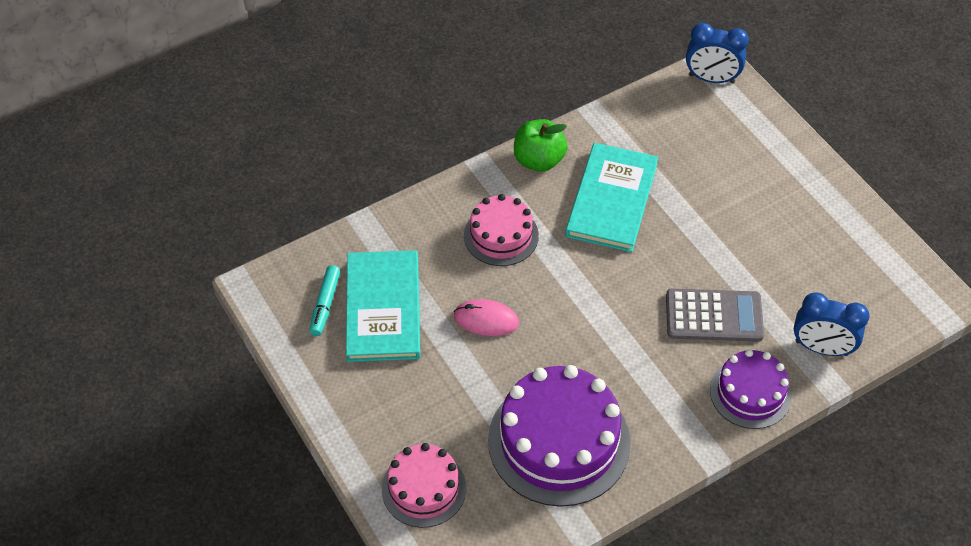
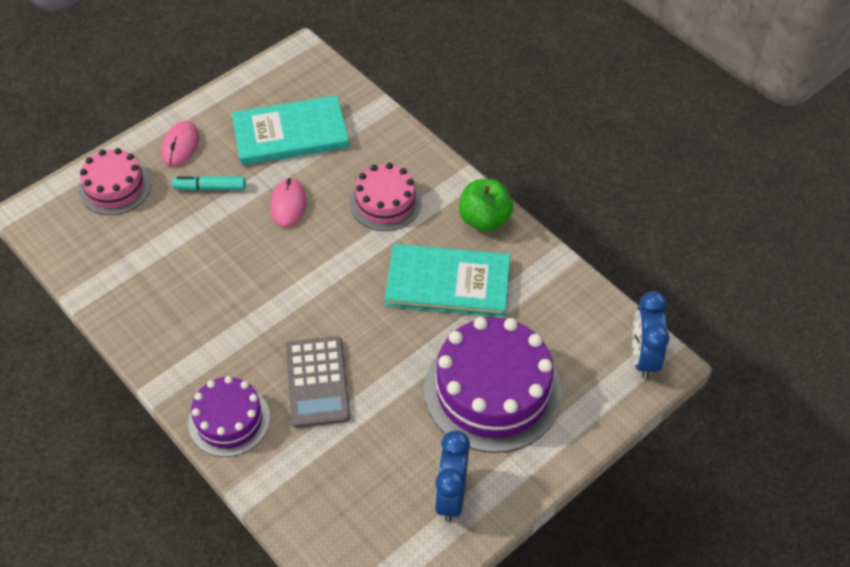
camera: 80 degrees right, 0 degrees up
(325, 304) = (289, 97): turquoise marker -> turquoise marker (210, 188)
(374, 417) = (180, 145): none -> pink mouse
(559, 441) = (165, 272): purple cake -> purple cake (492, 390)
(821, 348) = (290, 482): blue clock -> blue clock (451, 496)

